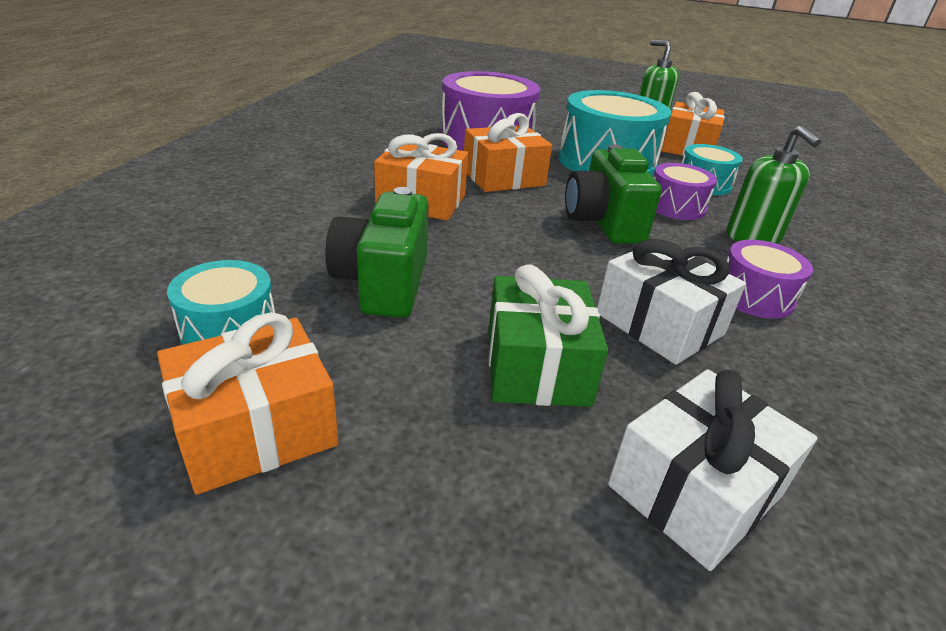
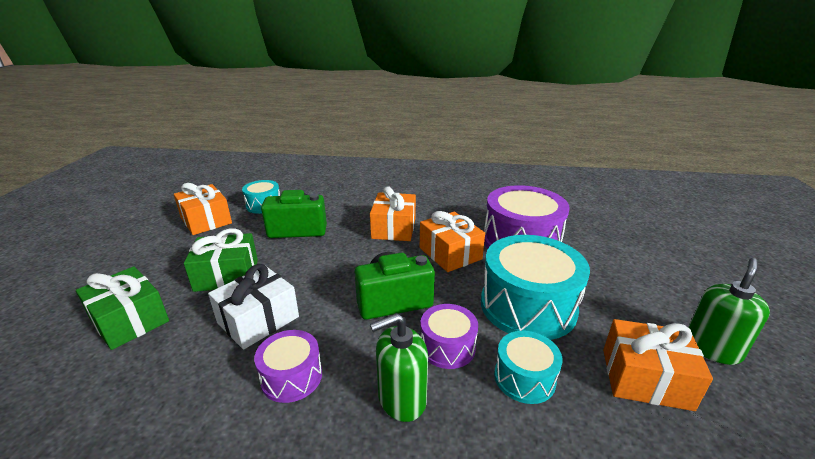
camera: 85 degrees right, 5 degrees down
(695, 490) = (130, 320): white gift -> green gift

